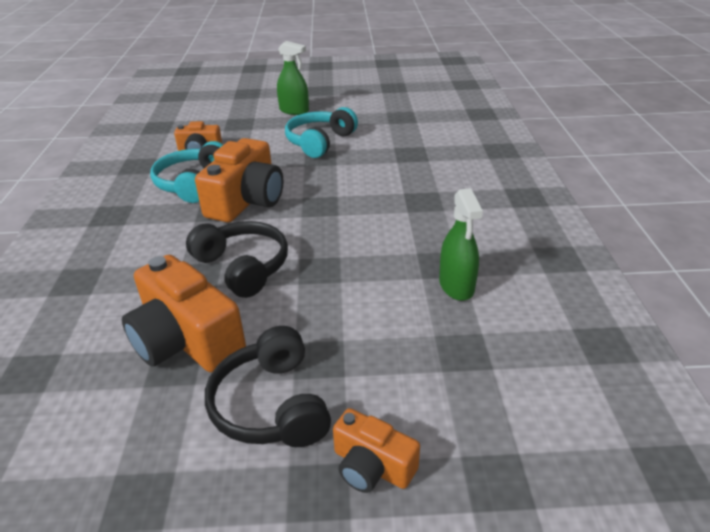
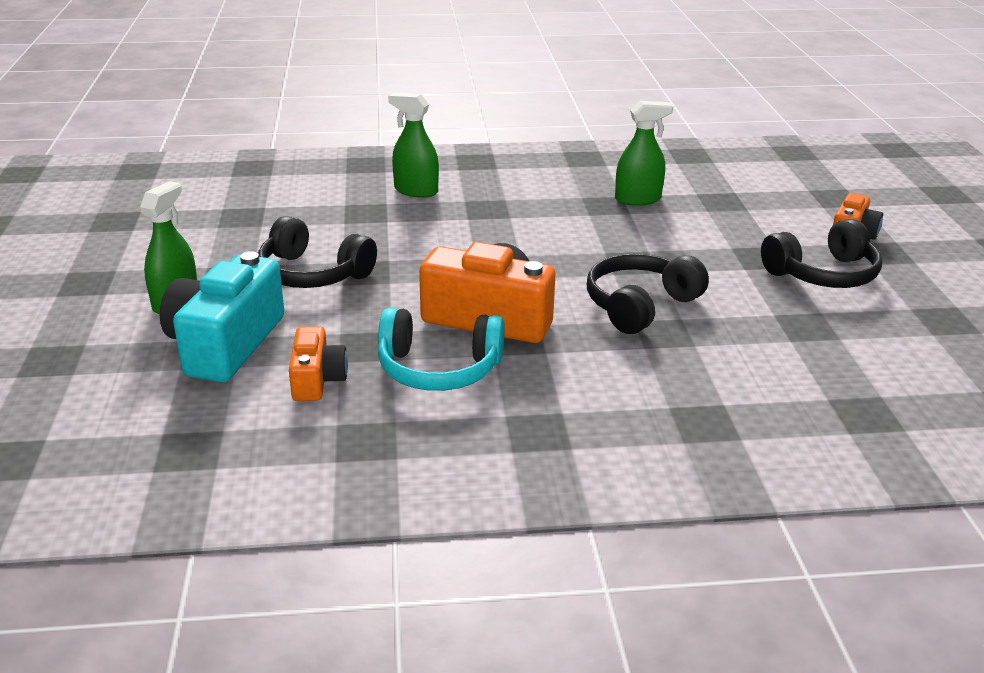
camera: 95 degrees left, 5 degrees down
(186, 340) = (770, 324): orange camera -> none
(246, 126) = (225, 344): none -> turquoise camera
(320, 142) = (313, 274): turquoise headphones -> black headphones
(453, 171) = (416, 191): none -> green spray bottle

